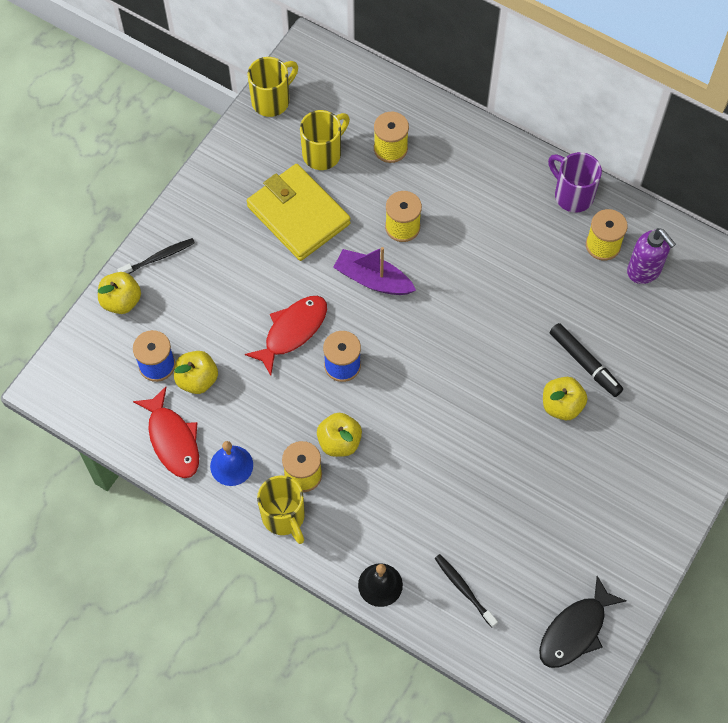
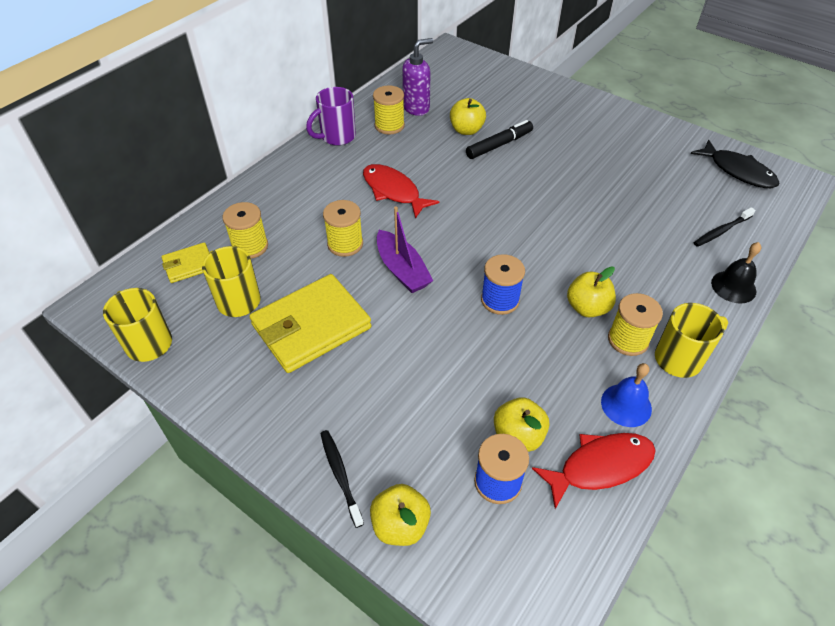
camera: 85 degrees left, 15 degrees down
(292, 331) = (458, 340): red fish -> red fish (393, 191)
(361, 106) = (189, 265): none -> yellow wallet
(373, 279) = (402, 270): purple boat -> purple boat turned 60 degrees counterclockwise
(561, 405) = (539, 160): yellow apple -> yellow apple (466, 130)

